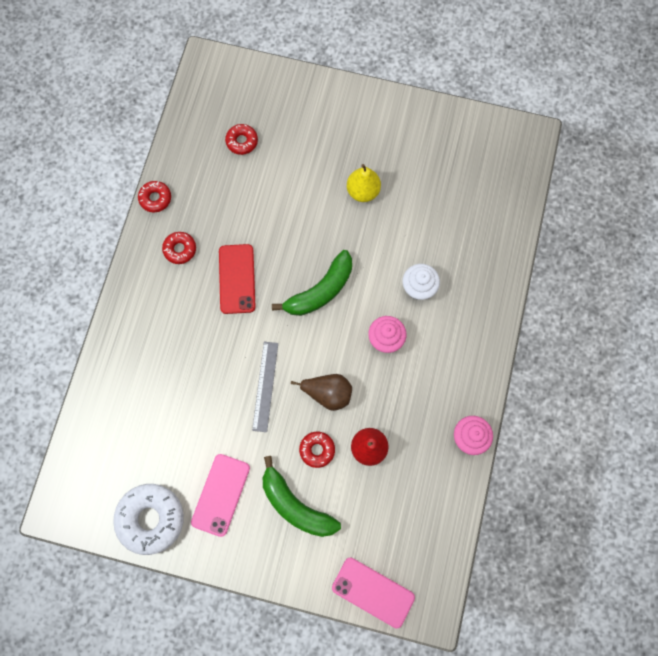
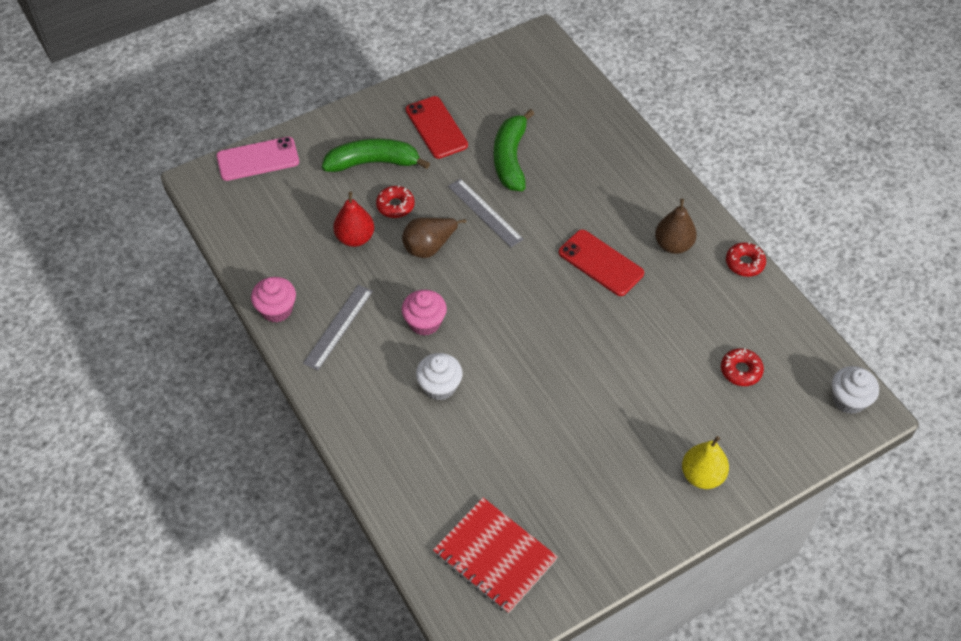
camera: 135 degrees right, 20 degrees down
(151, 518) = (469, 80): white donut -> none
(180, 249) = (673, 245): red donut -> brown pear
(208, 76) = (848, 400): none -> white cupcake
(221, 494) = (436, 128): pink phone -> red phone
(320, 291) = (522, 312): green banana -> green banana (510, 158)
(363, 191) = (582, 425): yellow pear -> yellow pear (702, 475)
(441, 386) = (338, 327): none -> grey ruler
(483, 166) = (495, 556): none -> red notebook

